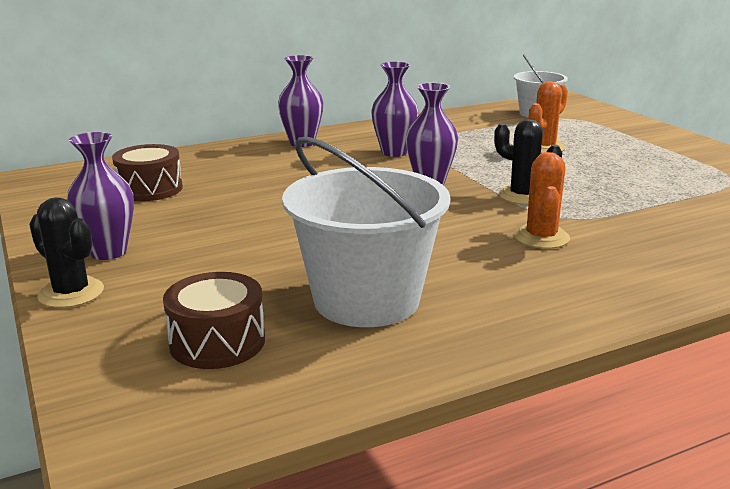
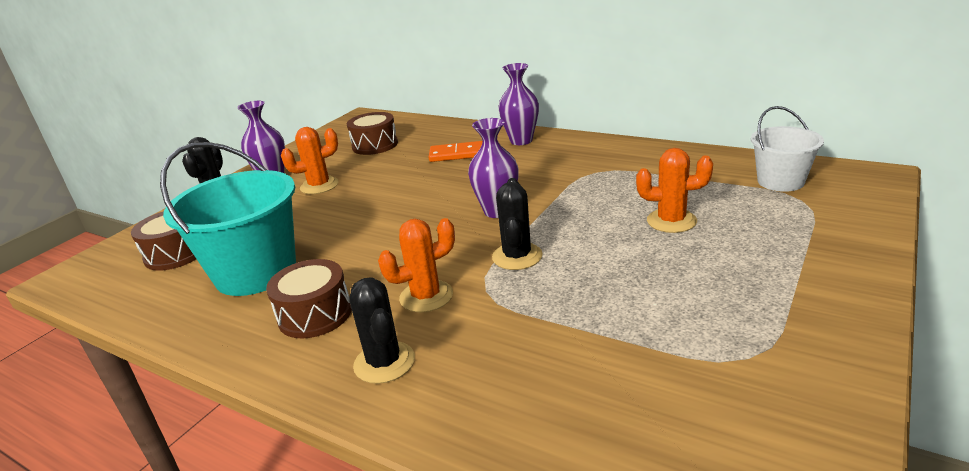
camera: 60 degrees right, 5 degrees up
(199, 233) = (319, 186): none -> orange cactus
(272, 167) = (457, 154): none -> orange domino
(366, 300) = (256, 272): white bucket -> turquoise bucket
(394, 152) = (550, 173): purple vase -> none
(508, 285) = (315, 314): none -> brown drum
(628, 273) = (384, 362): none -> black cactus

